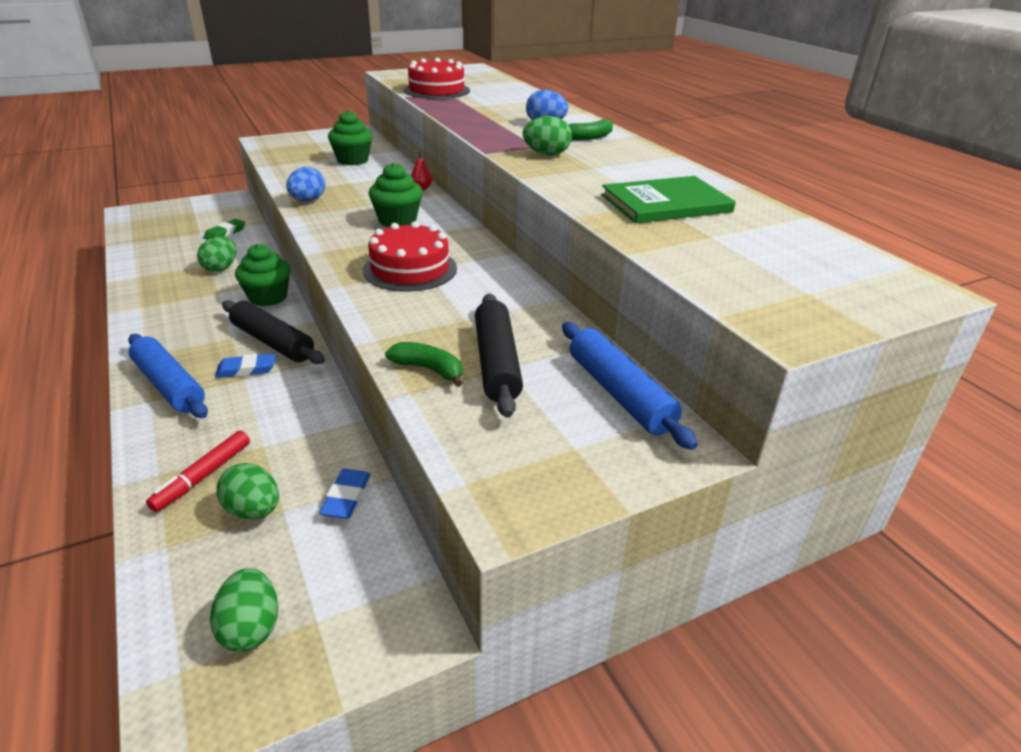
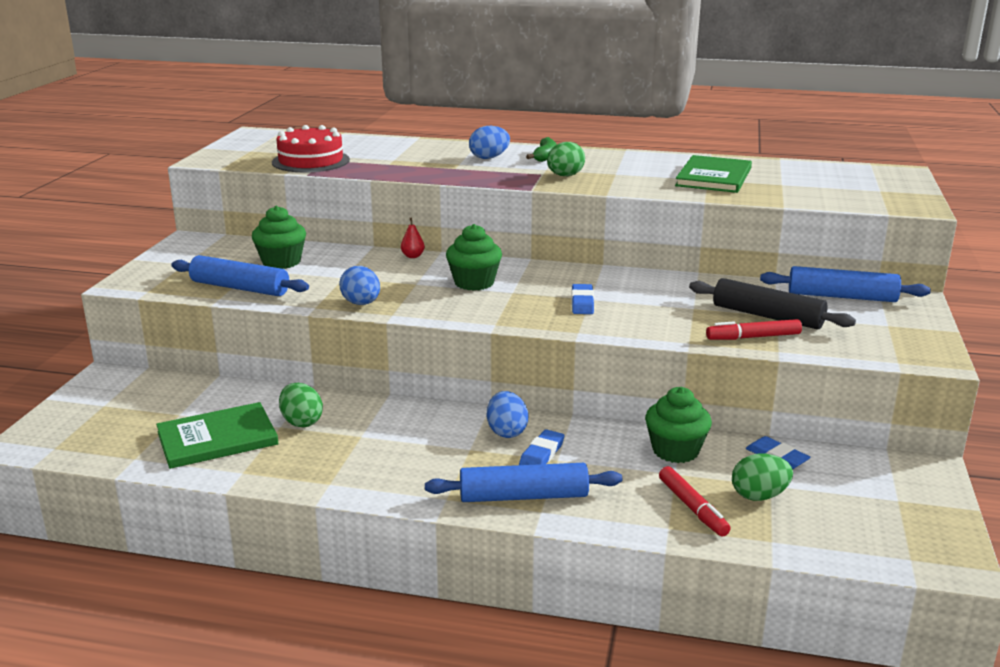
camera: 50 degrees left, 10 degrees down
(176, 253) = (217, 438): none -> green book
(225, 233) = (209, 401): green eraser -> none
(251, 628) = (888, 524): green egg -> none
(268, 297) = (410, 413): green cupcake -> green cupcake (675, 451)
(272, 342) = (506, 432): black rolling pin -> blue egg
(293, 164) = (240, 288): none -> blue rolling pin
(410, 269) = (582, 303): red cake -> blue eraser
(429, 369) = (753, 337): green banana -> red marker

